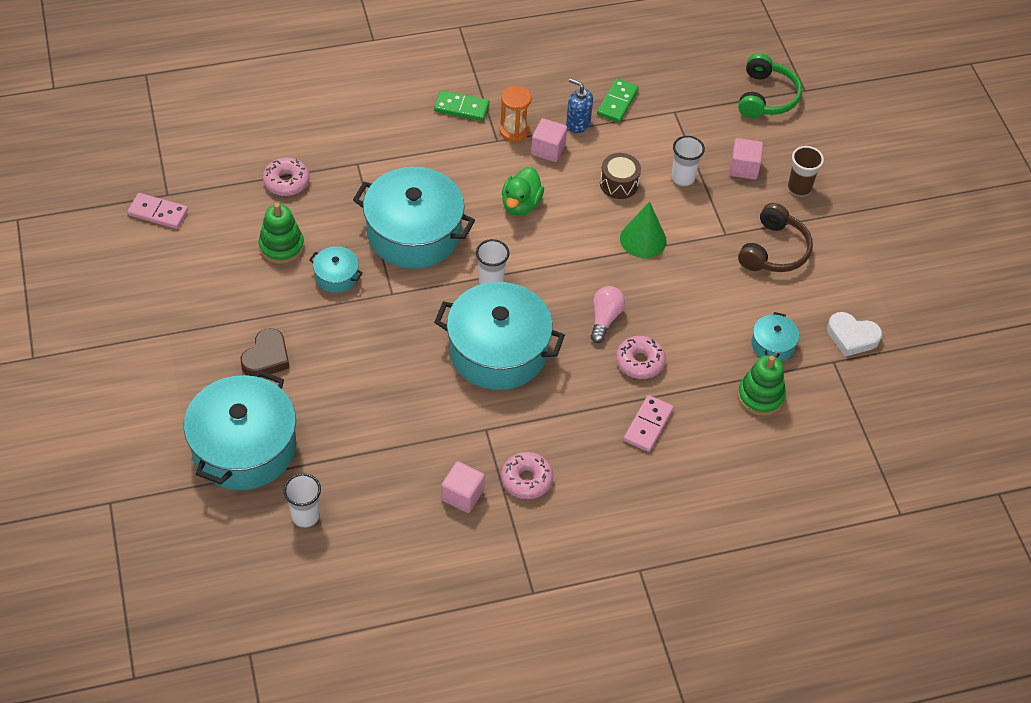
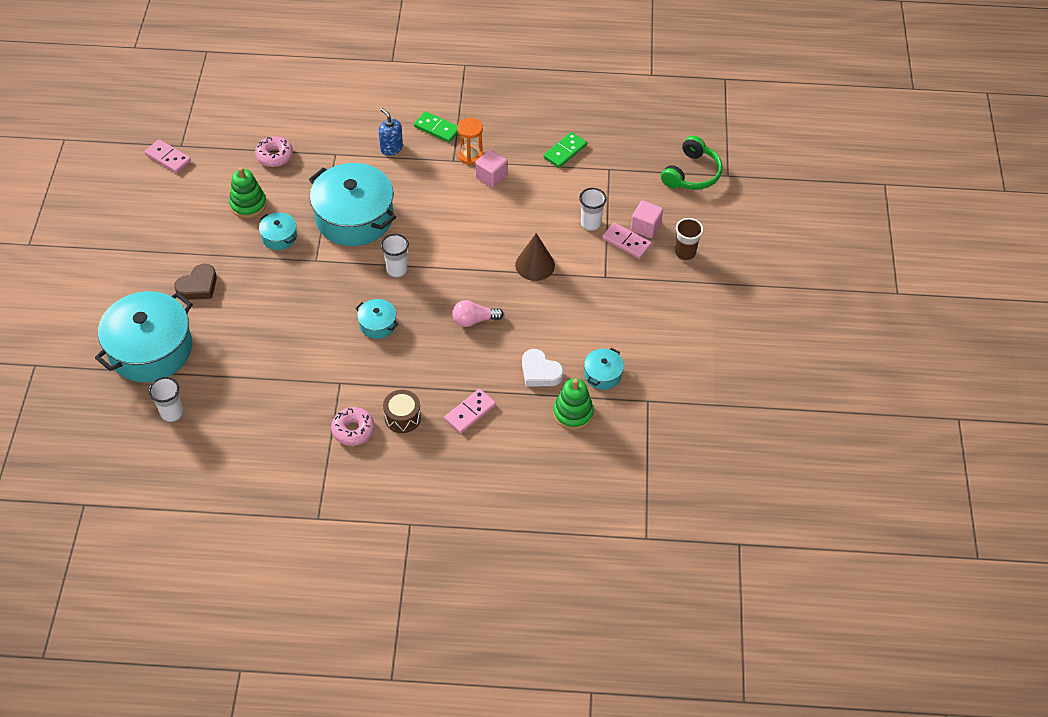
camera: 20 degrees right, 0 degrees up
(462, 495) = (298, 429): pink cube -> none
(498, 350) = (377, 324): turquoise pot -> turquoise pot, size x0.45
(521, 204) = (449, 215): green duck -> none
(577, 124) = (524, 161): blue soap dispenser -> blue soap dispenser (391, 148)
(604, 319) = (474, 320): pink light bulb -> pink light bulb turned 135 degrees counterclockwise
(619, 184) = (536, 216): brown drum -> brown drum (402, 417)
(639, 362) = (486, 361): pink donut -> none
(643, 239) = (535, 265): green cone -> brown cone
(731, 190) = (626, 242): none -> pink domino
(774, 250) = (640, 299): brown headphones -> none
(852, 337) = (673, 385): white heart -> white heart (540, 372)

